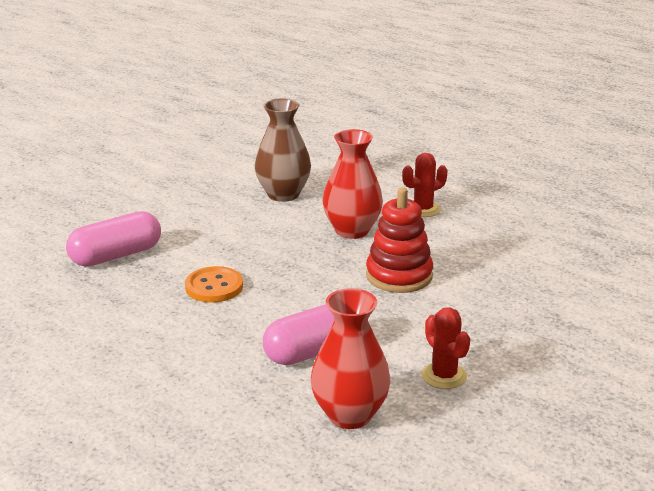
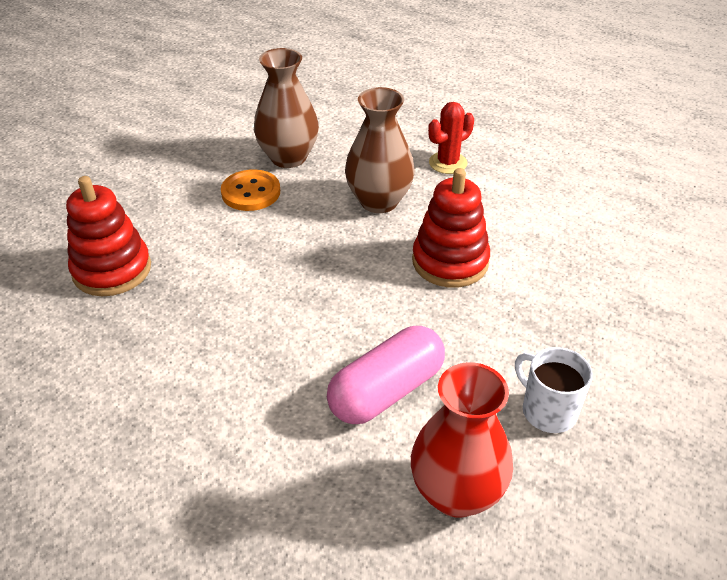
camera: 10 degrees left, 15 degrees up
(116, 256) = (112, 270): pink capsule -> red stacking toy
(214, 287) = (241, 304): orange button -> orange button (251, 192)
(352, 230) = (379, 201): red vase -> brown vase
(444, 376) = (547, 410): red cactus -> white mug

